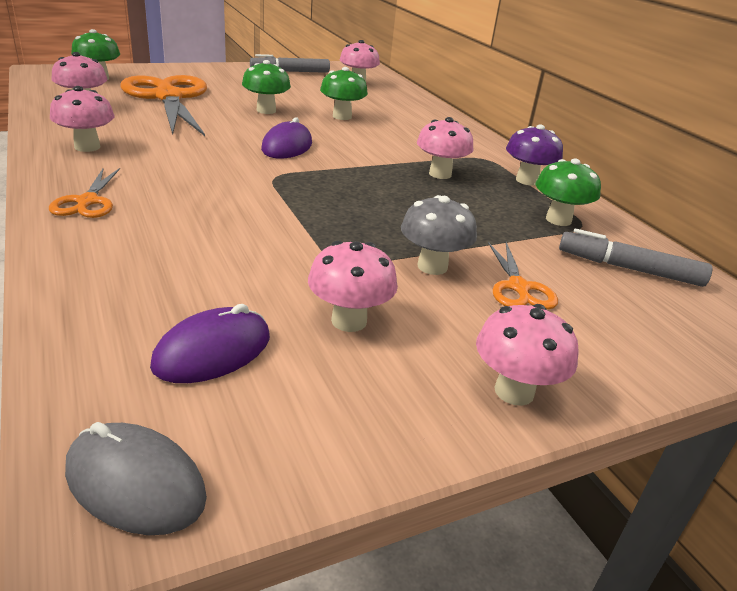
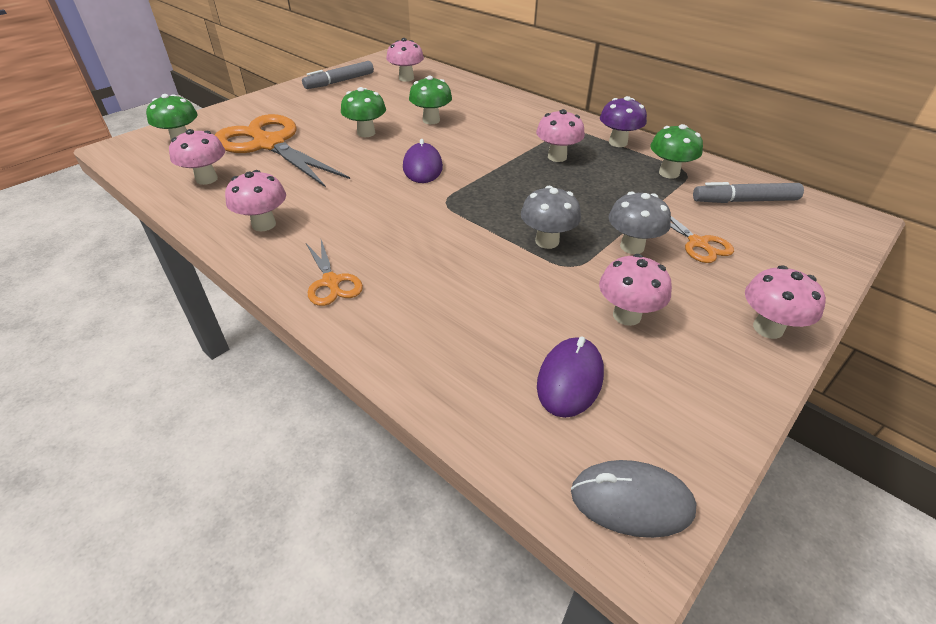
camera: 20 degrees left, 10 degrees up
(340, 234) = (547, 241): none -> grey mushroom

